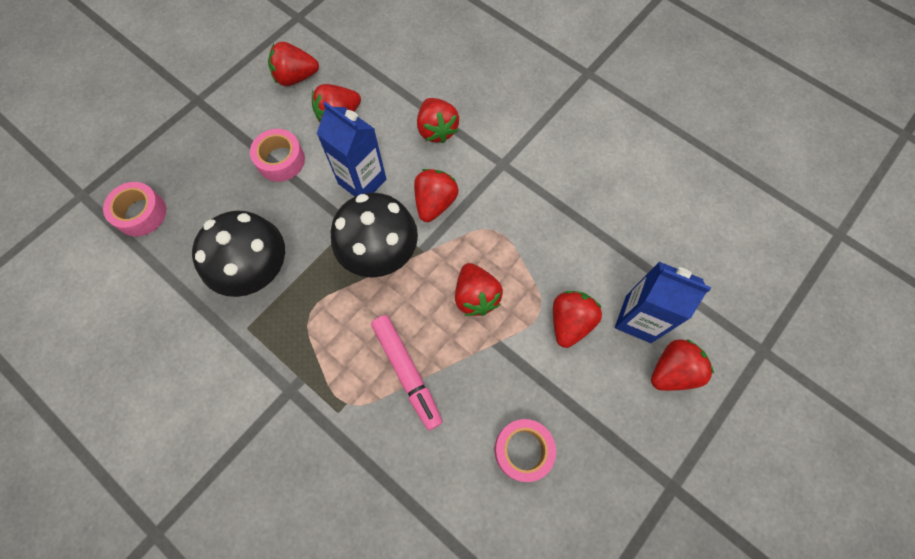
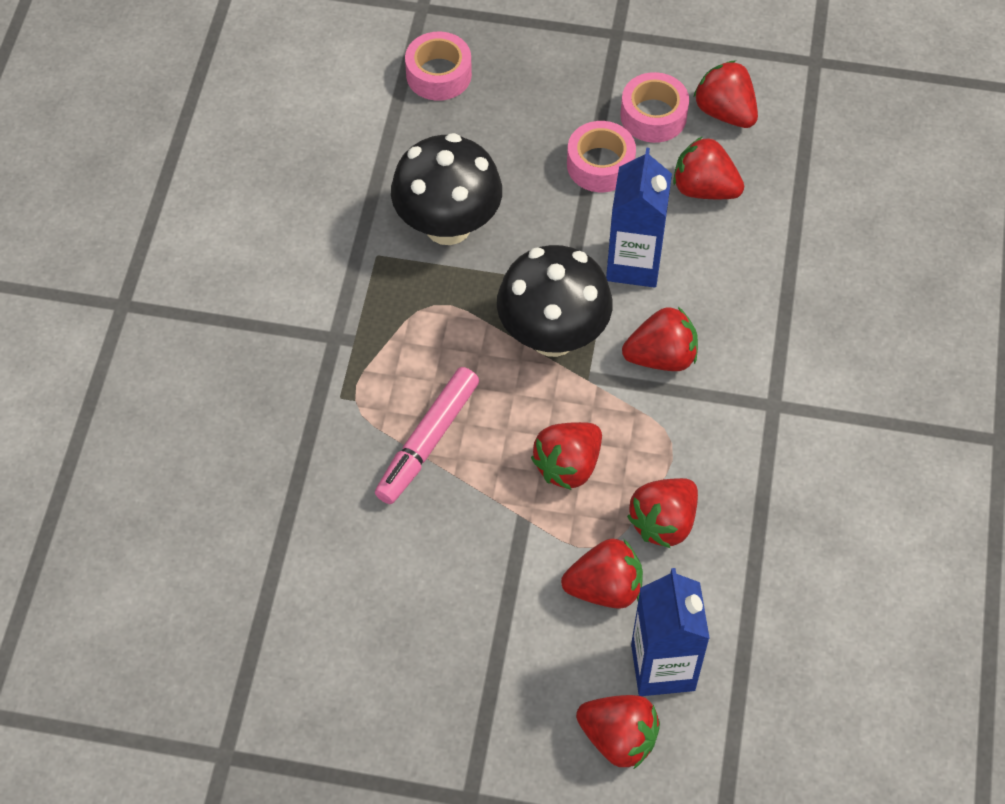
camera: 60 degrees right, 10 degrees down
(437, 130) = (767, 305): red strawberry -> red strawberry (663, 522)
(523, 450) = (413, 609): pink tape -> pink tape (653, 116)

